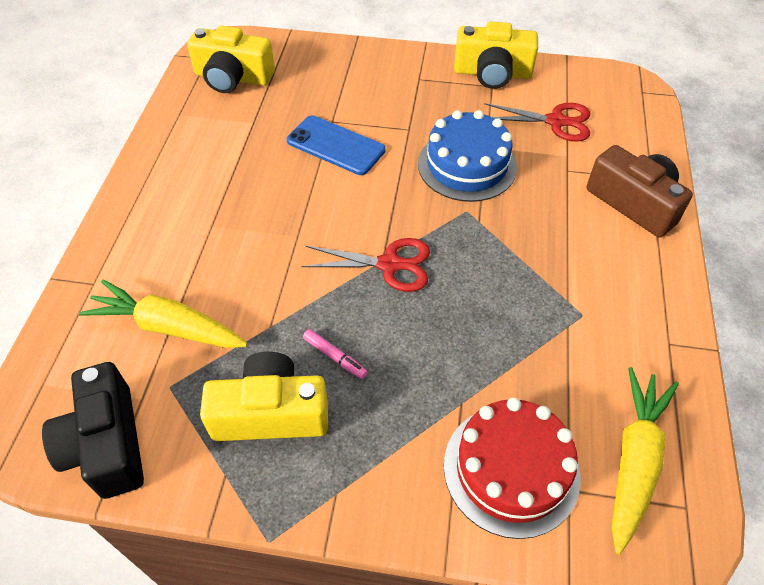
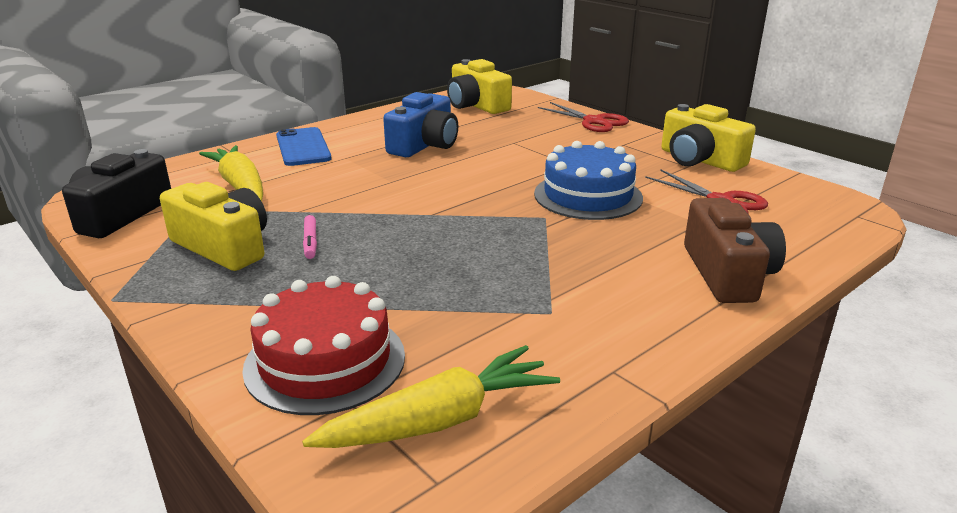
camera: 40 degrees right, 25 degrees down
(261, 166) = (424, 145): none -> blue camera
(335, 145) = (495, 153): blue phone -> blue phone (303, 147)
(389, 264) = (431, 218): red scissors -> red scissors (593, 121)

